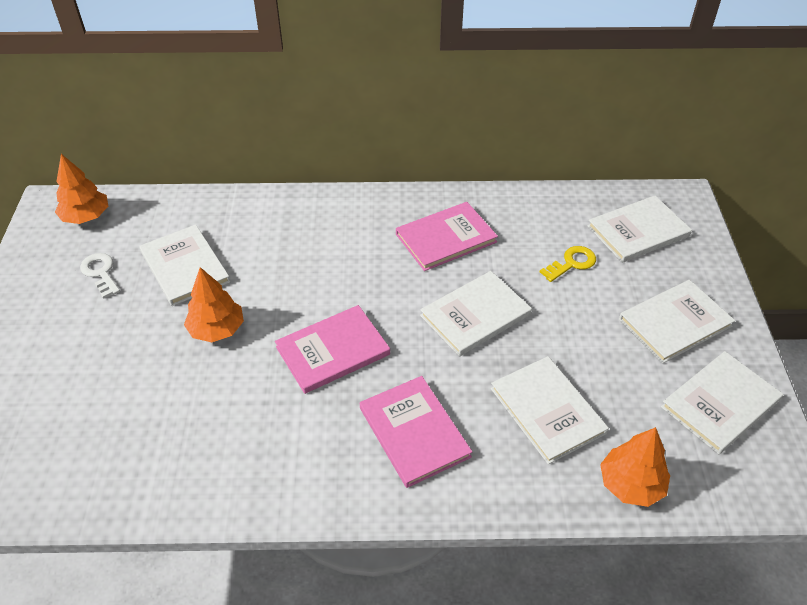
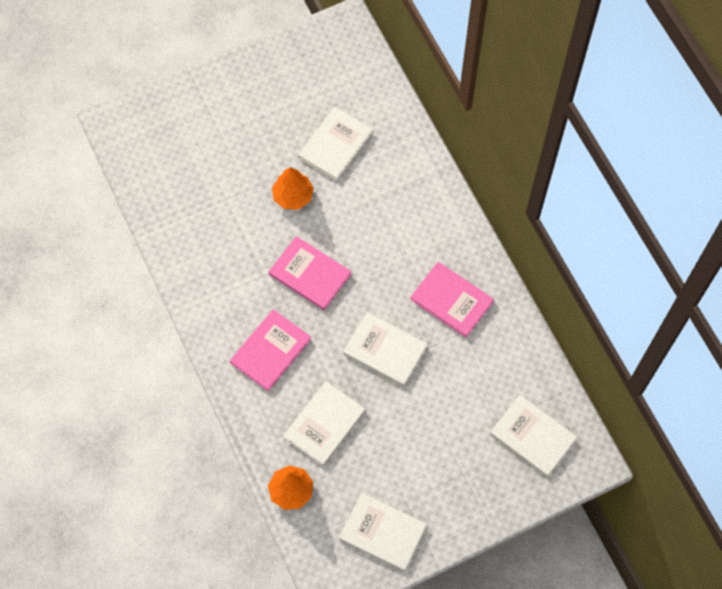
camera: 65 degrees right, 20 degrees up
(86, 217) = (348, 54): orange tree -> none
(100, 273) = (304, 97): white key -> none
(572, 263) = (470, 398): yellow key -> none
(675, 323) = (444, 486): white book -> none

